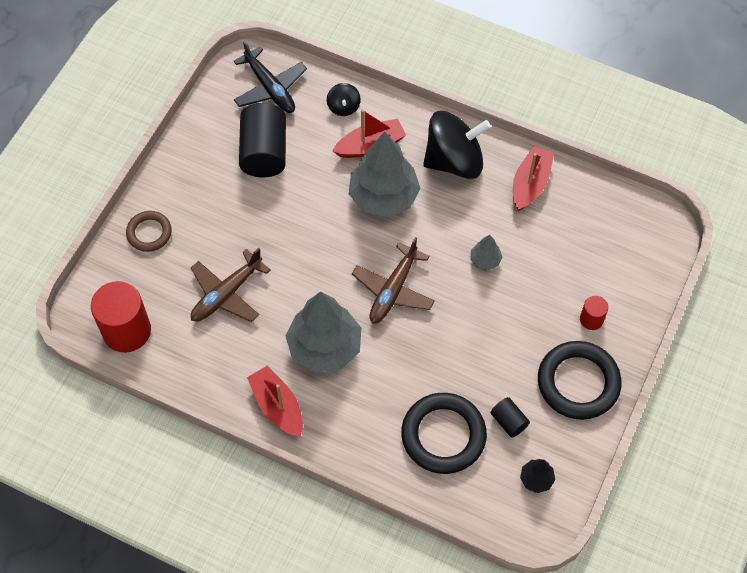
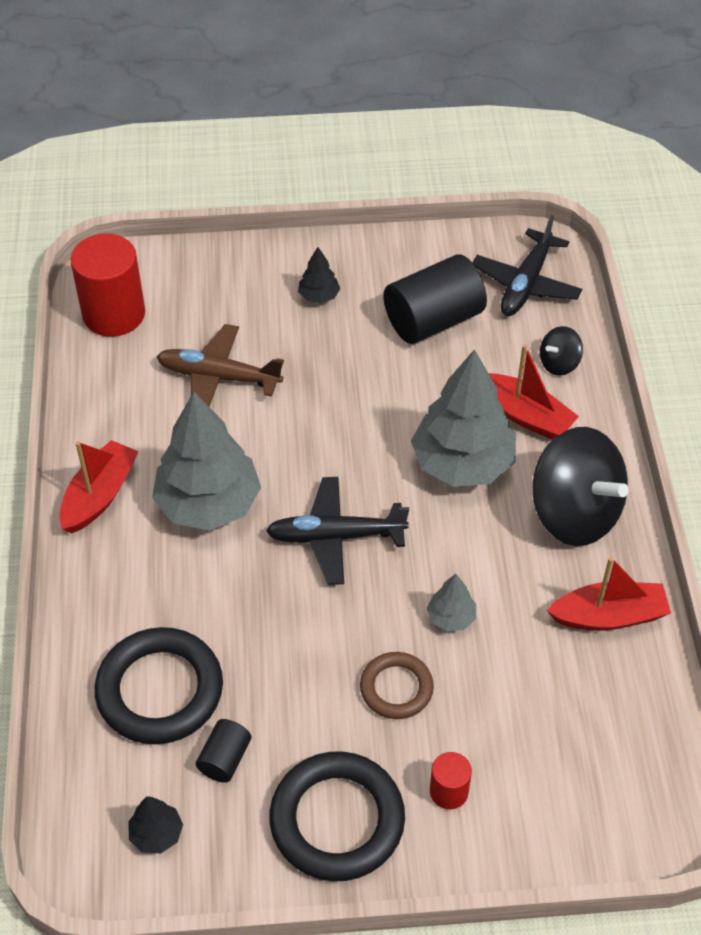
camera: 60 degrees right, 10 degrees down
(149, 233) = (250, 273): brown ring -> brown ring (396, 688)
(198, 204) = (319, 296): none -> black tree
(393, 290) = (336, 537): brown plane -> black plane

